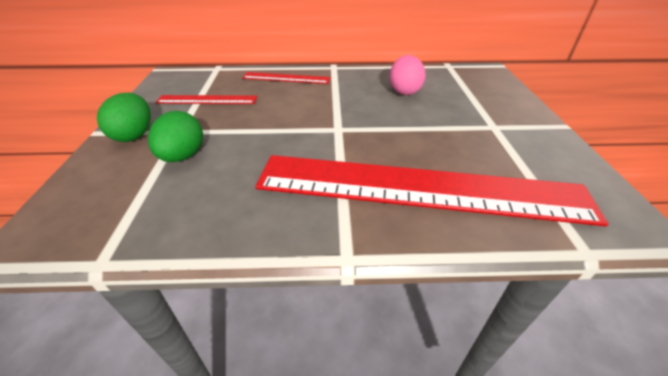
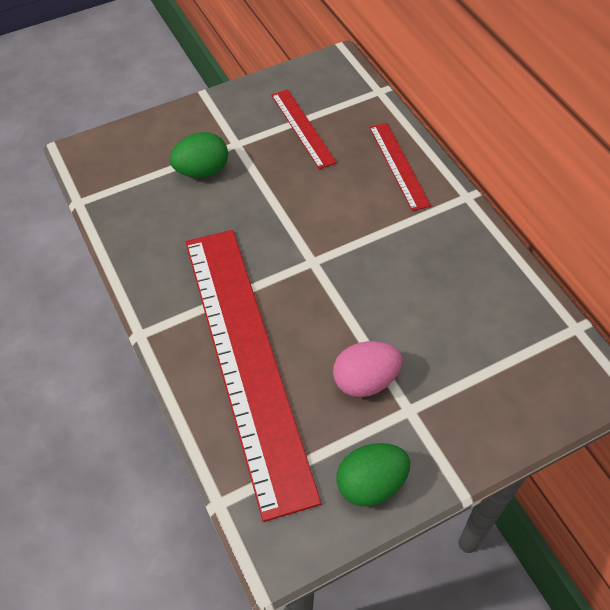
camera: 65 degrees right, 15 degrees up
(134, 135) = (213, 119): green egg -> green egg (371, 484)
(404, 91) = (445, 295): pink egg -> pink egg (365, 380)

